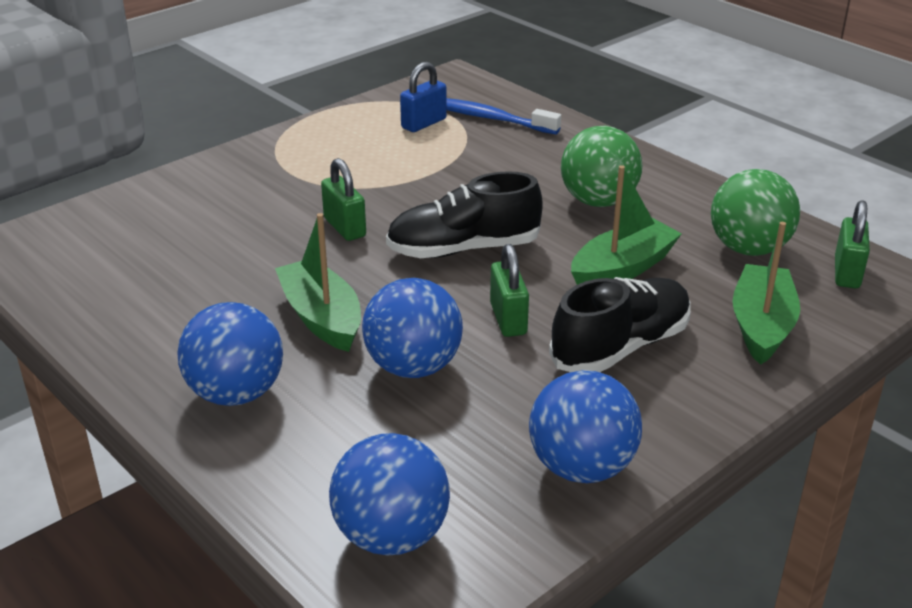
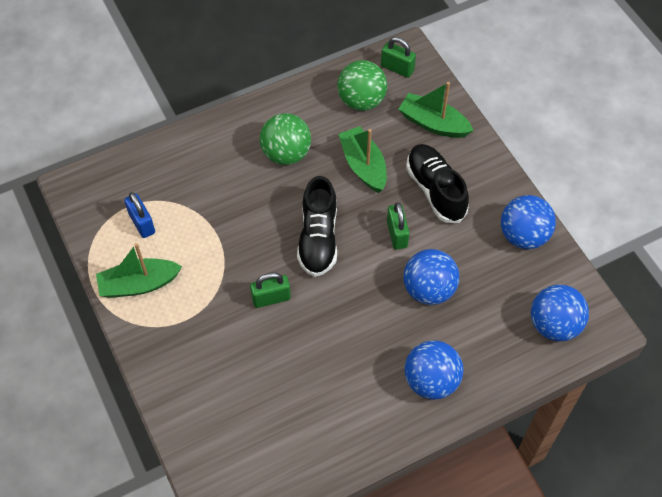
camera: 75 degrees left, 25 degrees up
(322, 317) = (369, 327): green boat -> green boat (139, 284)
(490, 118) = (151, 181): blue toothbrush -> none
(508, 319) = (397, 234): green padlock -> green padlock turned 75 degrees clockwise

